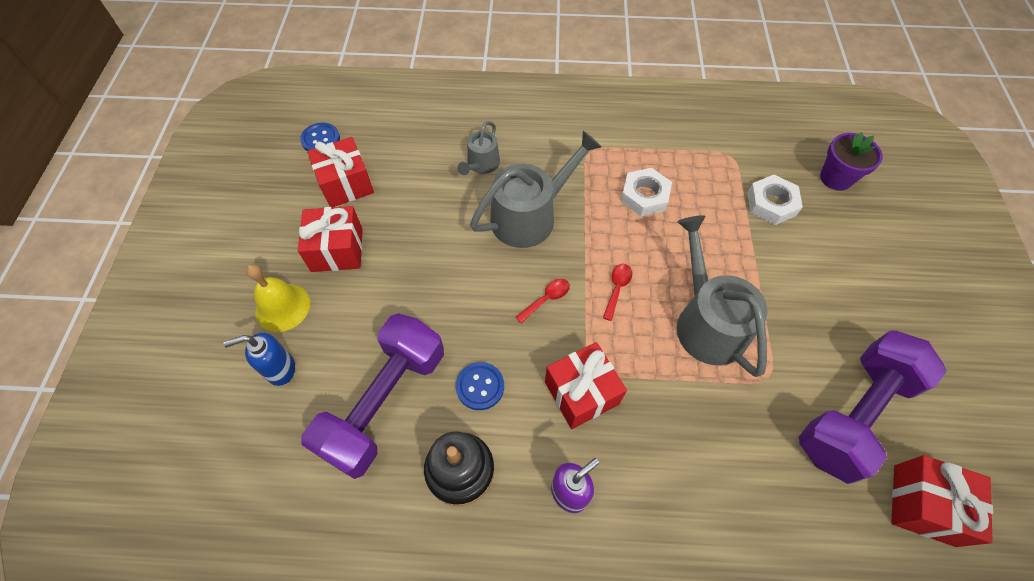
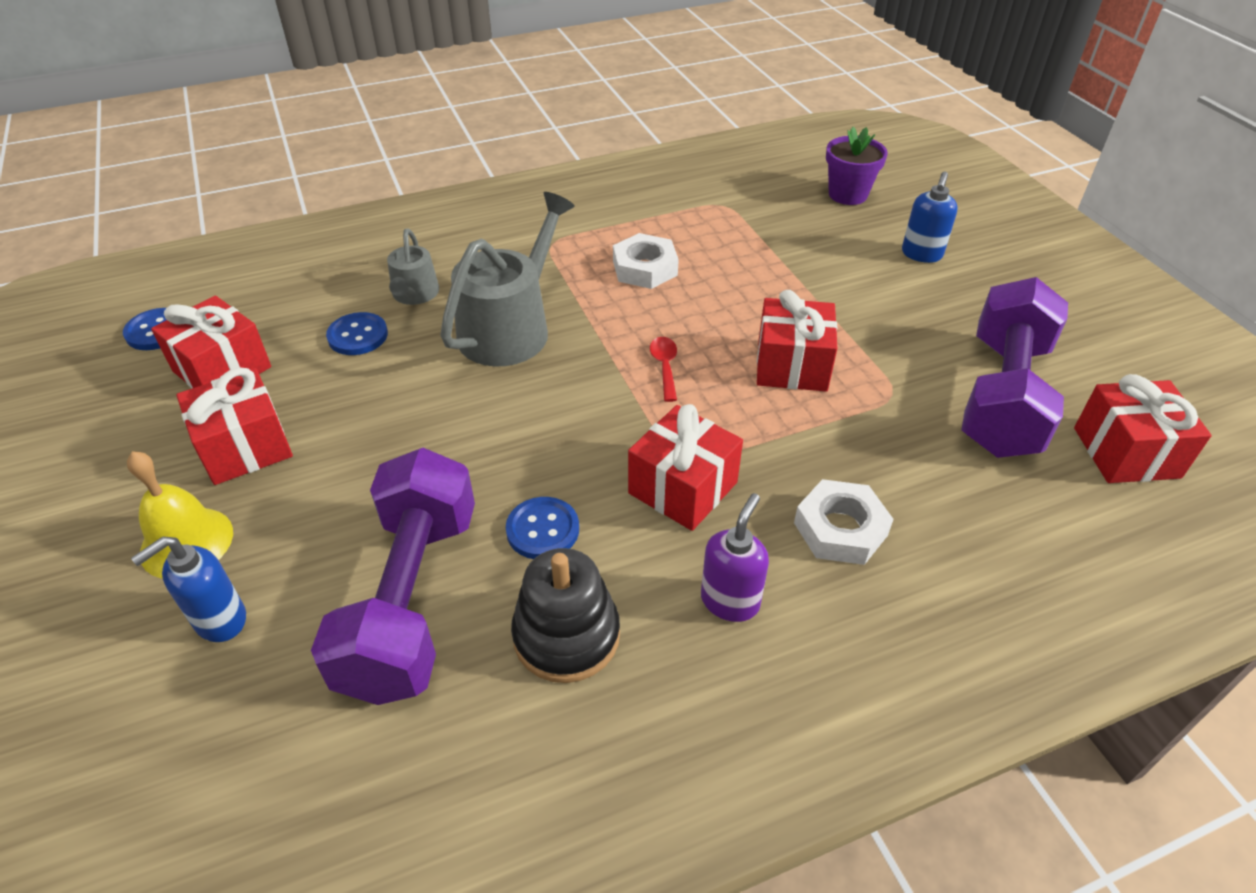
camera: 25 degrees left, 15 degrees down
(433, 187) = (358, 336): none -> blue button
(547, 299) = (581, 406): red spoon -> none
(707, 322) = (792, 365): grey watering can -> red gift
(771, 204) = (794, 235): white nut -> white nut (840, 529)
(864, 258) = (921, 254): none -> blue soap dispenser

